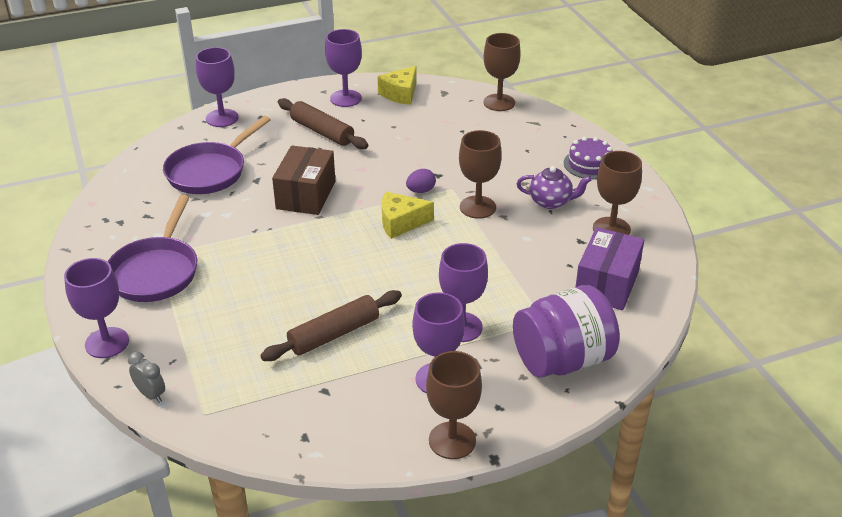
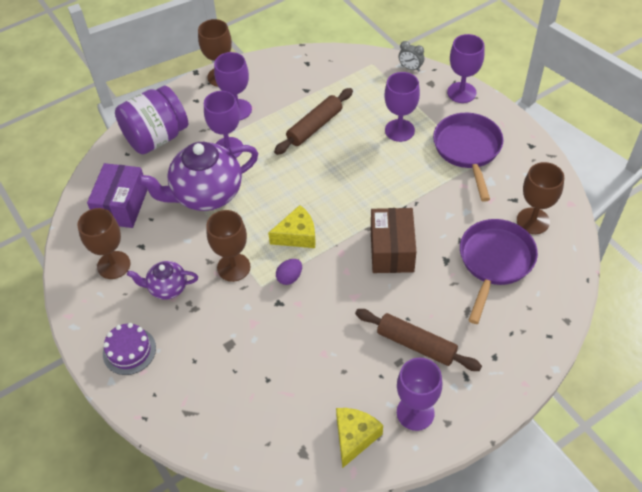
camera: 170 degrees right, 15 degrees up
(222, 118) = (533, 344): purple goblet -> purple goblet (399, 130)
(498, 279) = (206, 194): none -> purple teapot
(499, 102) = (233, 445): brown goblet -> brown goblet (533, 221)

